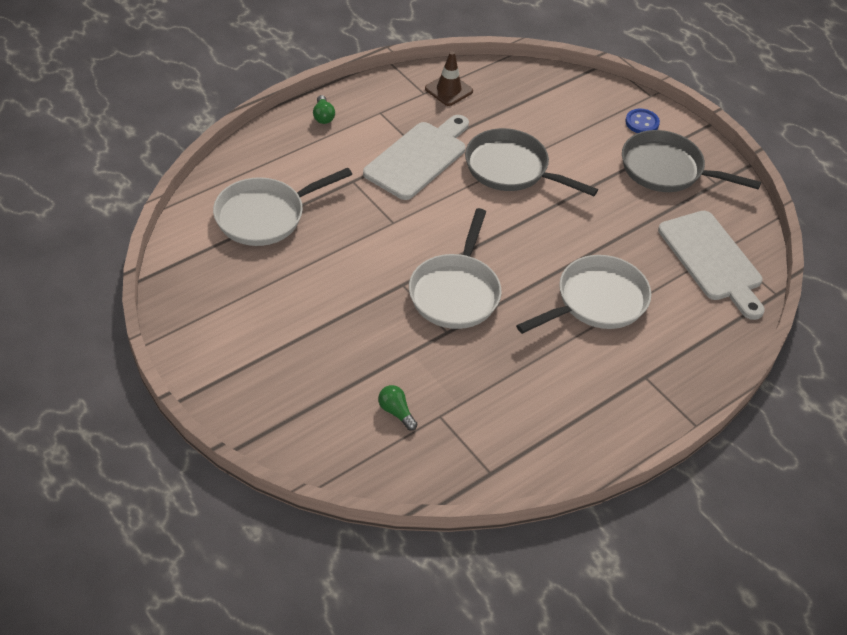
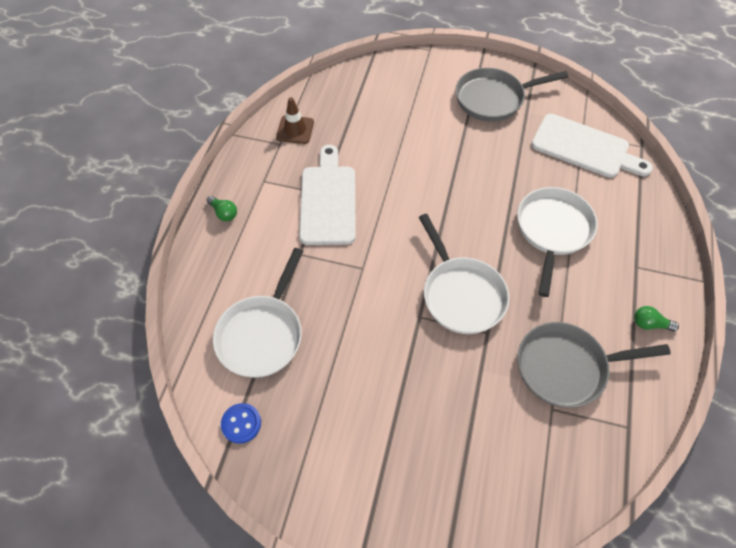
camera: 35 degrees left, 10 degrees up
(396, 412) = (522, 431): green light bulb -> green light bulb (649, 324)
(511, 169) = (399, 165): grey pan -> grey pan (566, 367)
(642, 123) = (444, 73): blue button -> blue button (241, 423)

